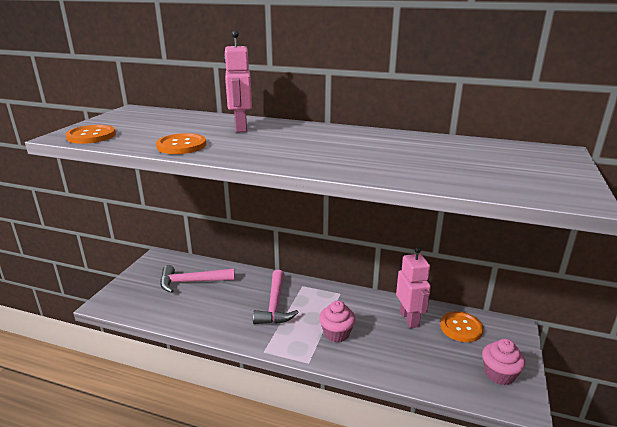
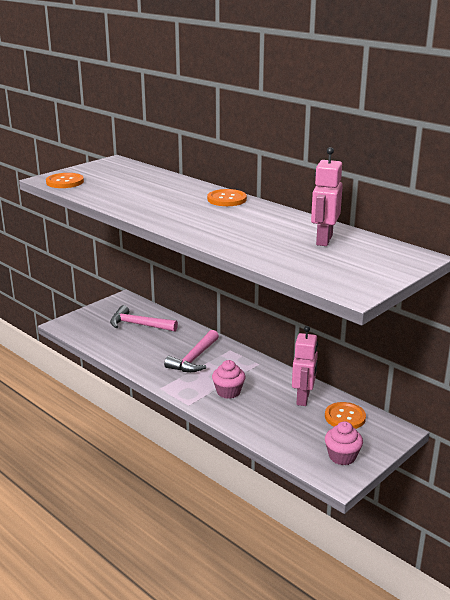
camera: 25 degrees right, 0 degrees up
(181, 145) = (119, 200): orange button -> orange button (227, 199)
(240, 128) = (179, 191): pink robot -> pink robot (324, 240)

